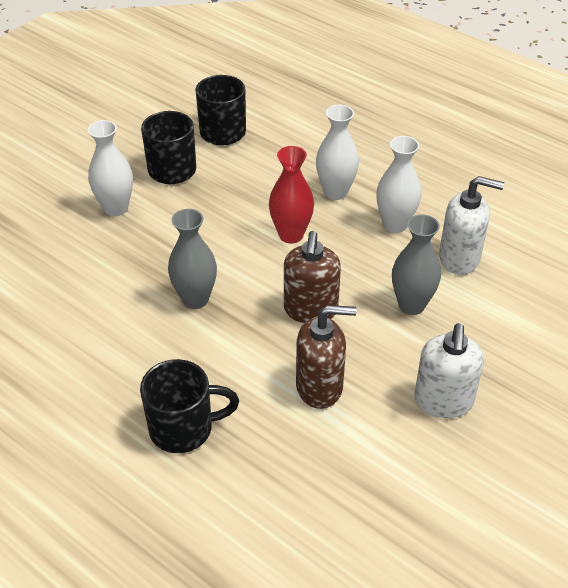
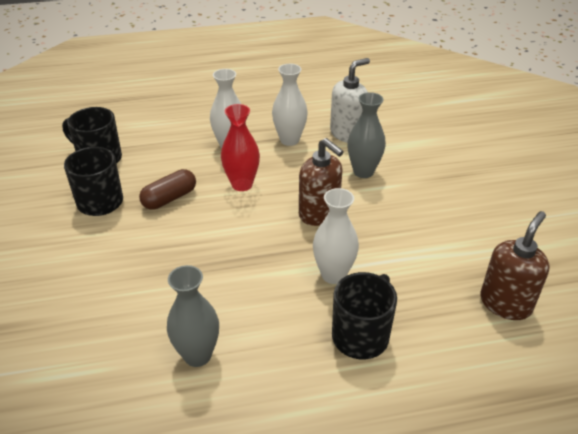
camera: 50 degrees left, 5 degrees down
(116, 208) = (95, 252): white vase -> white vase (333, 275)
(195, 299) = (244, 261): grey vase -> grey vase (197, 355)
(221, 204) = (169, 198): none -> brown capsule
(320, 387) = (390, 247): brown soap dispenser -> brown soap dispenser (505, 303)
(443, 401) = (452, 203): white soap dispenser -> none

